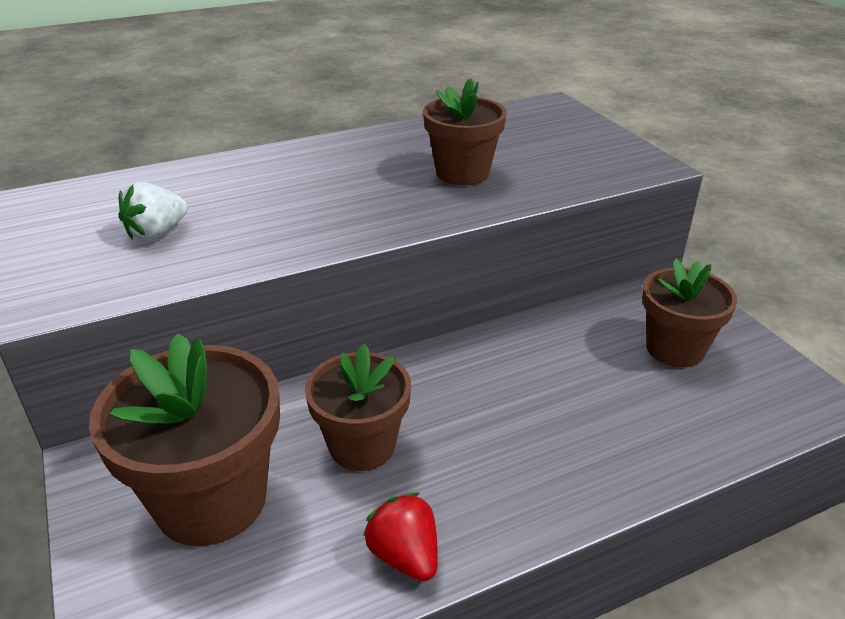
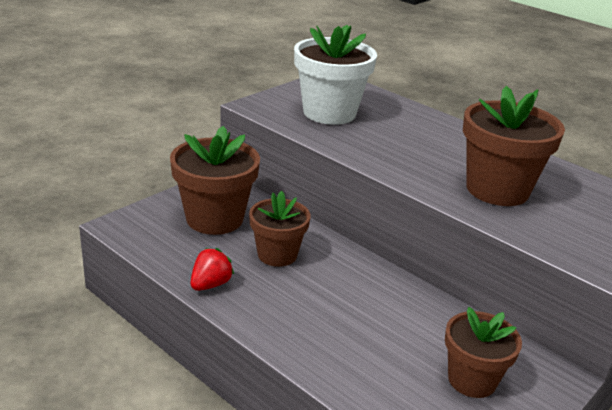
camera: 65 degrees right, 5 degrees down
(157, 233) = (329, 113): white strawberry -> white flower pot
(462, 173) = (497, 189): brown flower pot -> brown flower pot, size x1.53

